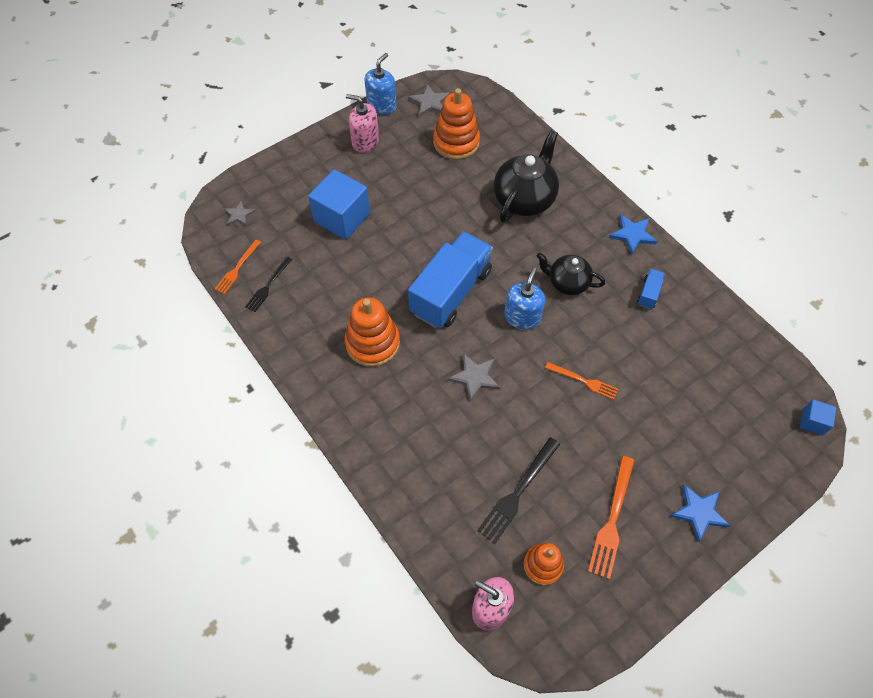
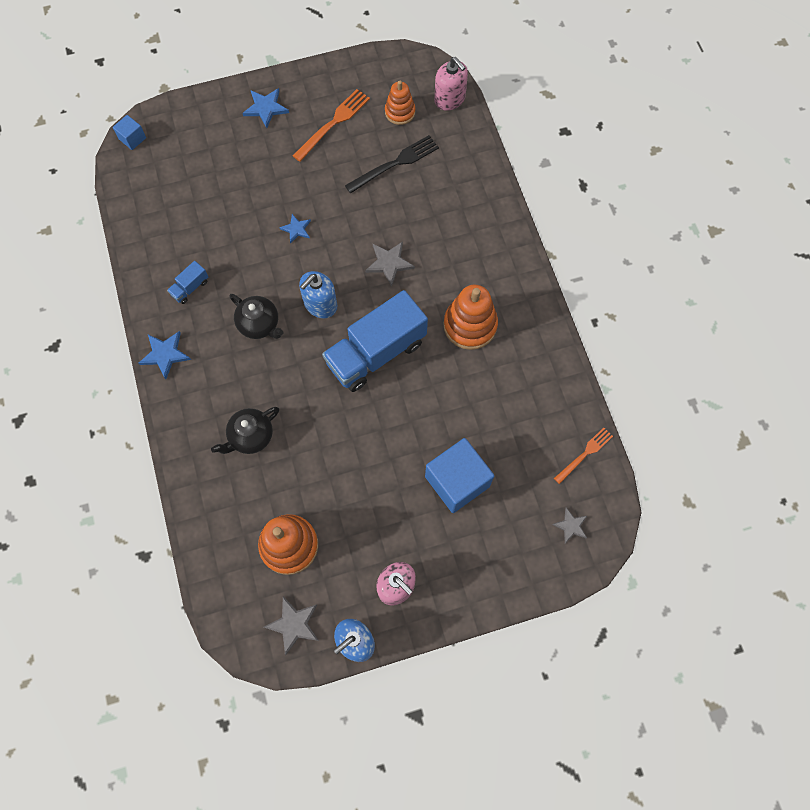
camera: 160 degrees left, 10 degrees up
(268, 286) = (556, 421): black fork -> none
(524, 199) = (250, 436): black teapot -> black teapot, size x0.62
(584, 381) = (296, 229): orange fork -> blue star

